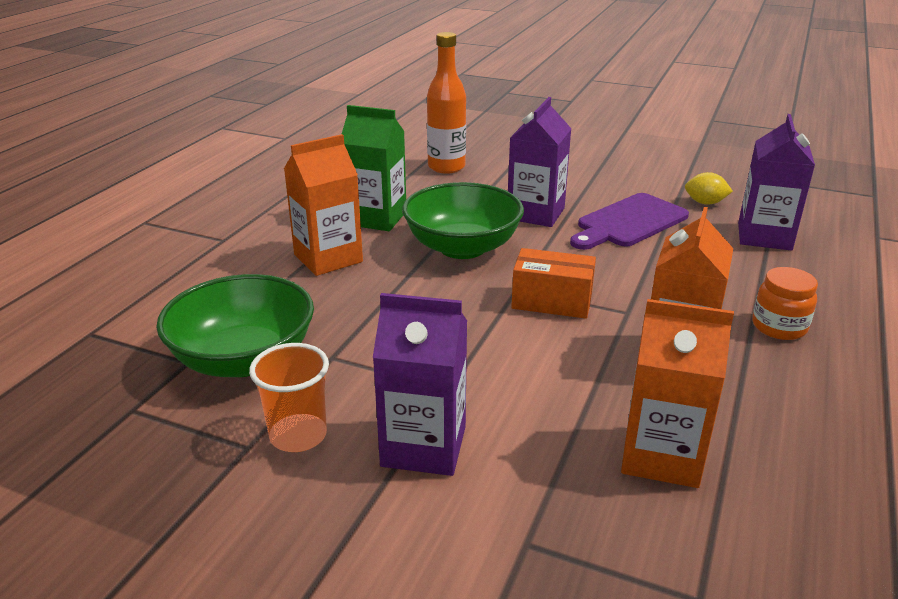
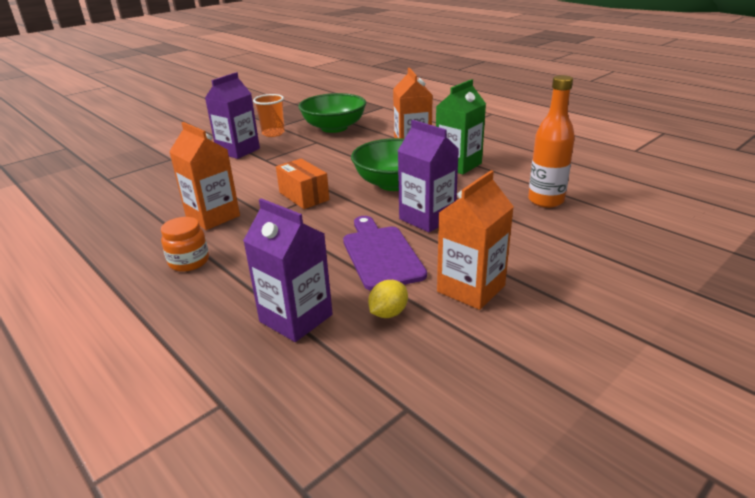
camera: 115 degrees right, 0 degrees up
(552, 302) = (304, 196): orange box -> orange box turned 75 degrees counterclockwise
(661, 456) = (164, 191): orange carton -> orange carton (471, 289)

